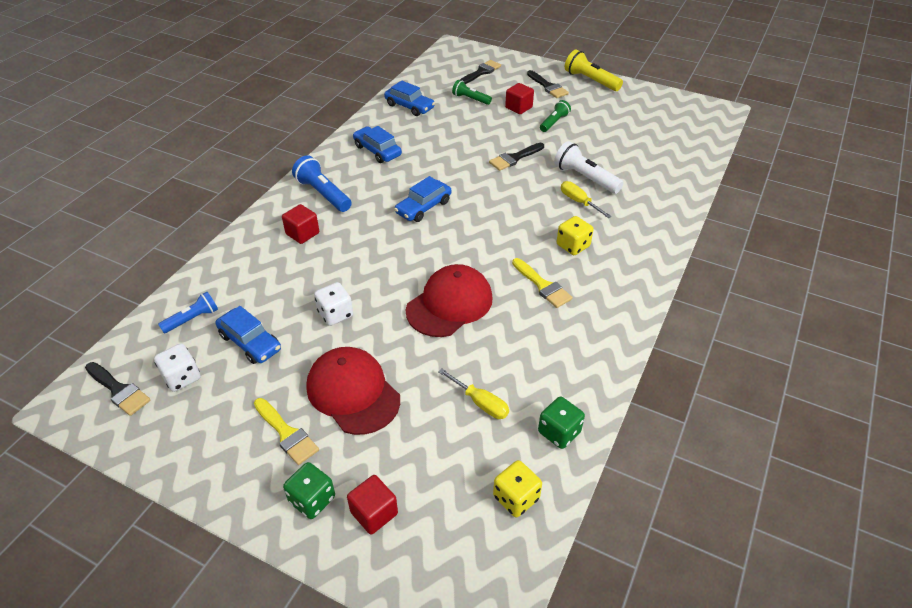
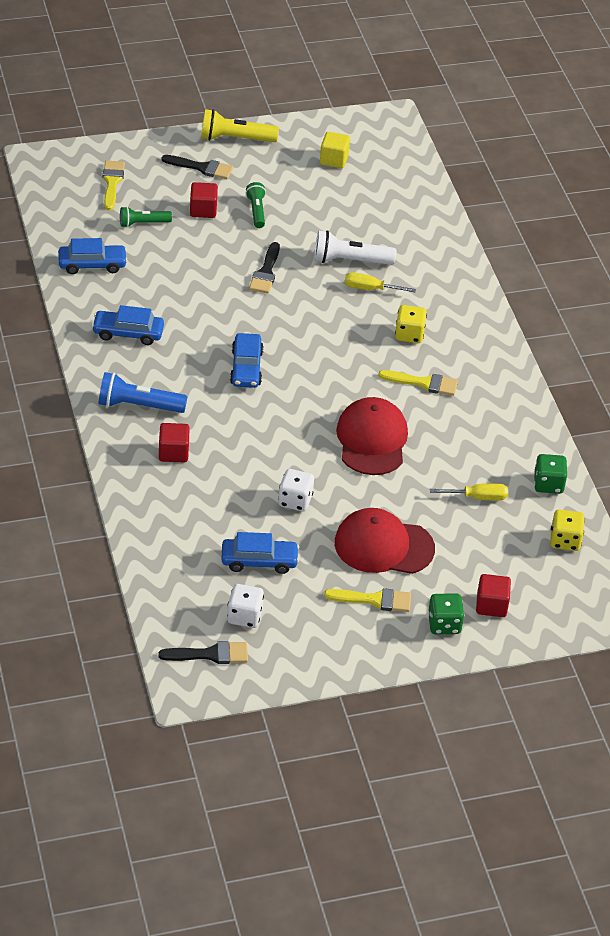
camera: 45 degrees left, 0 degrees up
(192, 319) = (187, 574): blue flashlight -> none
(481, 72) = (112, 182): black brush -> yellow brush
(647, 116) = (334, 160): none -> yellow cube

